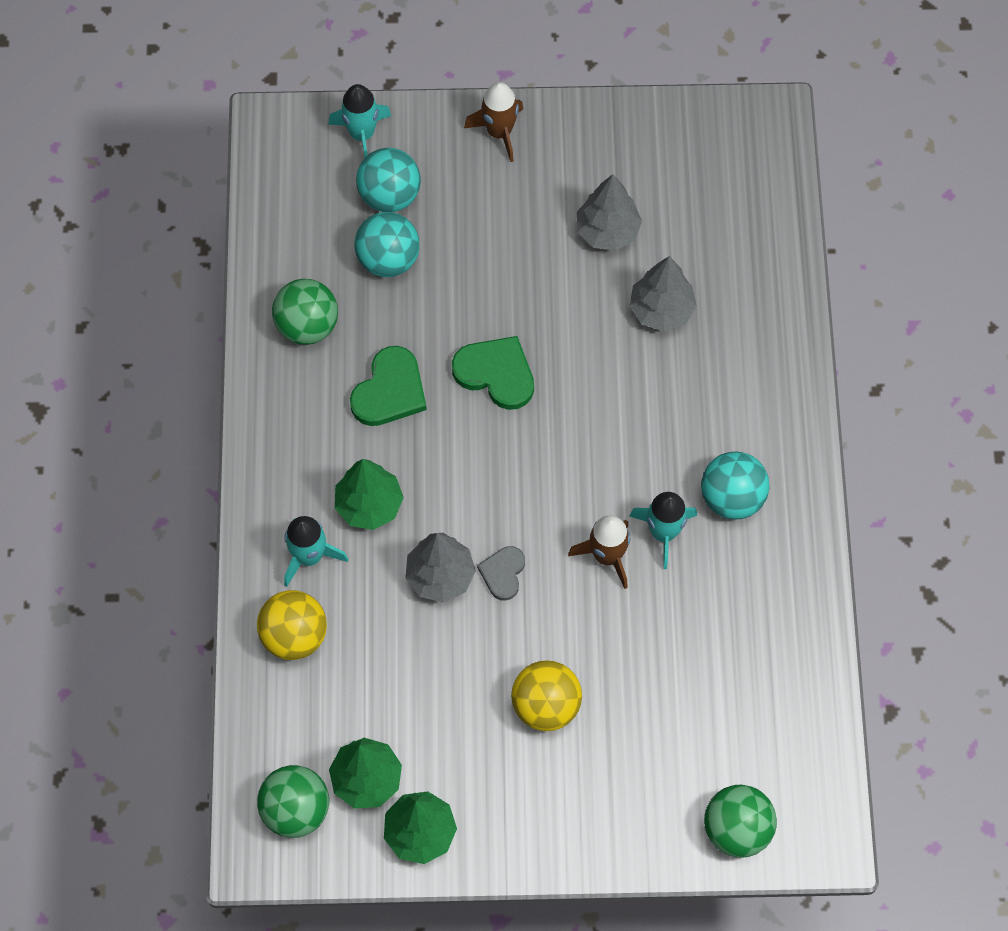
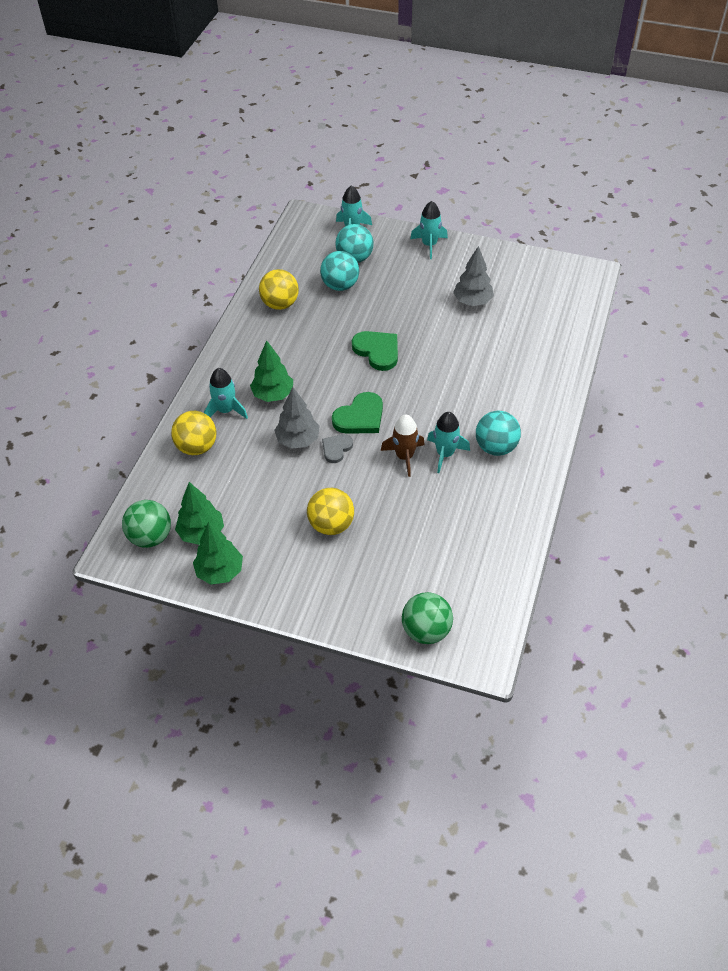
camera: 20 degrees right, 15 degrees down
(307, 326) = (280, 304): green ball -> yellow ball
(390, 391) = (312, 344): green heart -> green heart (360, 417)
(499, 132) = (429, 245): brown rocket -> turquoise rocket
(661, 310) = (489, 345): grey tree -> none

